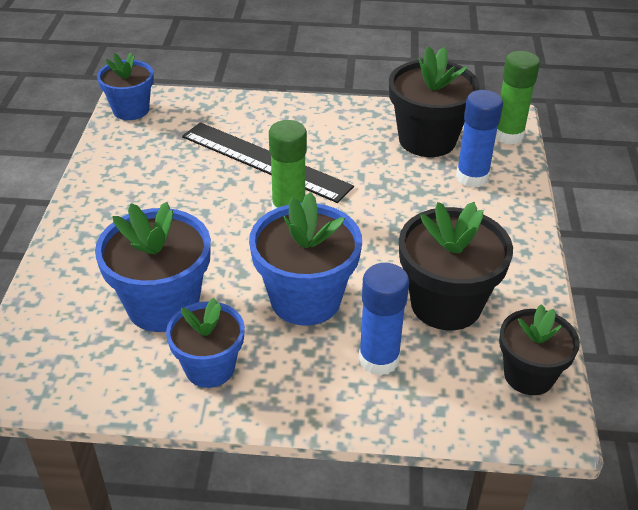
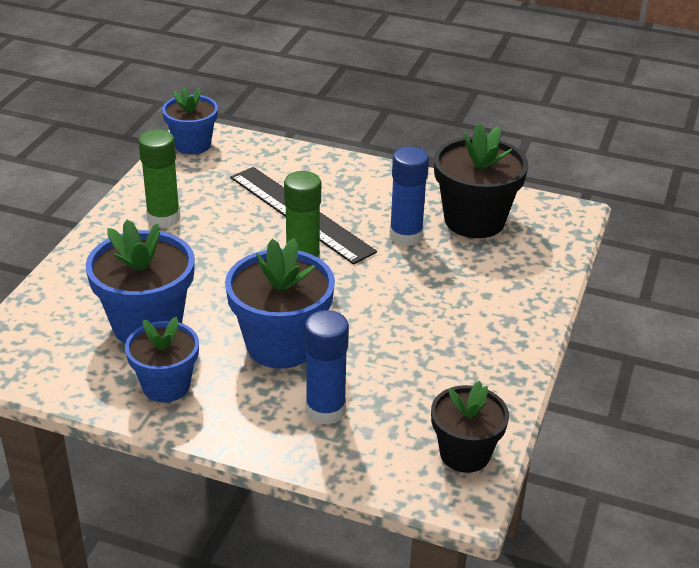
camera: 15 degrees right, 5 degrees down
(446, 304) = (415, 375): black flower pot -> none
(472, 177) = (503, 264): blue glue stick -> blue glue stick (406, 236)
(508, 135) = (563, 230): green glue stick -> green glue stick (163, 218)

